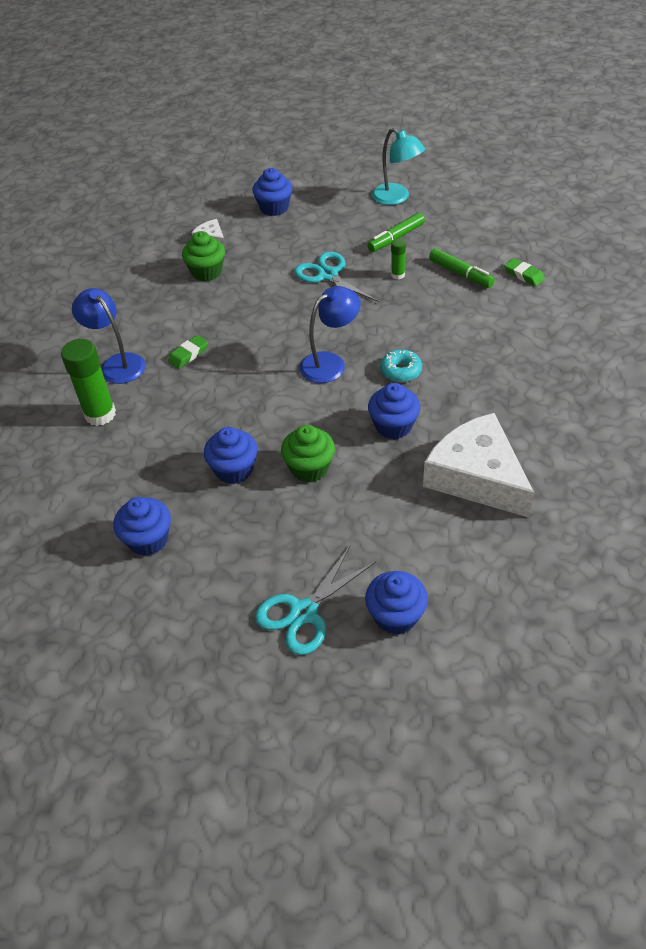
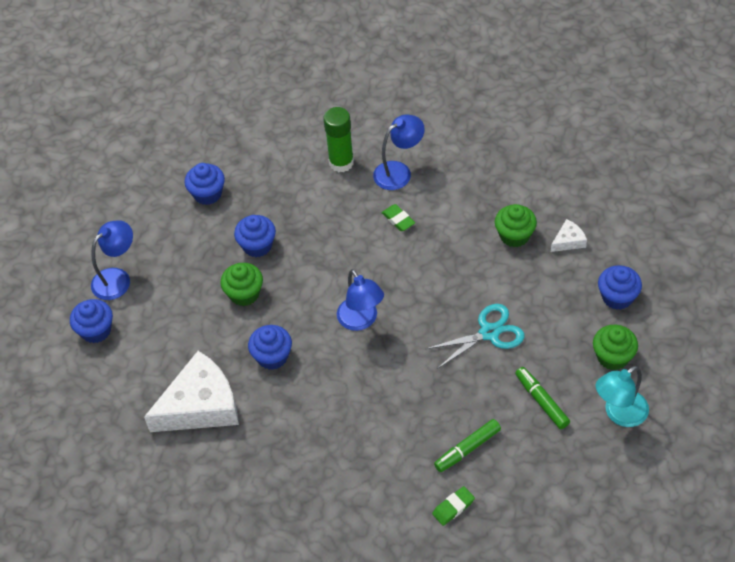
camera: 100 degrees right, 5 degrees up
(304, 612) = (117, 278): turquoise scissors -> blue lamp
(339, 205) = (613, 357): none -> green cupcake
(397, 275) = (477, 392): green glue stick -> none
(401, 371) = (337, 372): turquoise donut -> none

